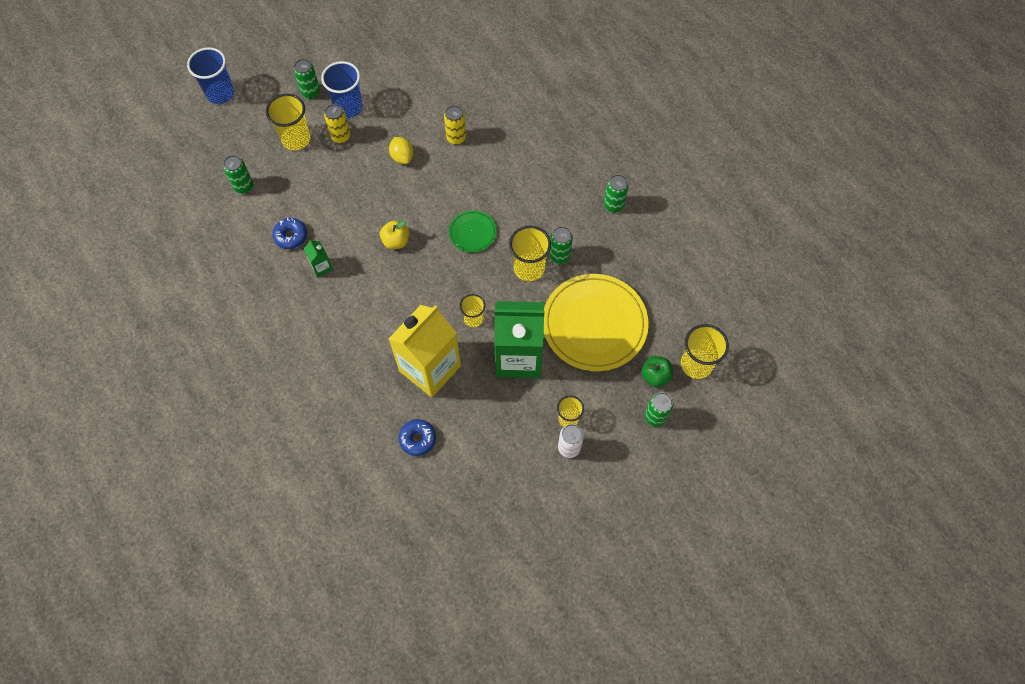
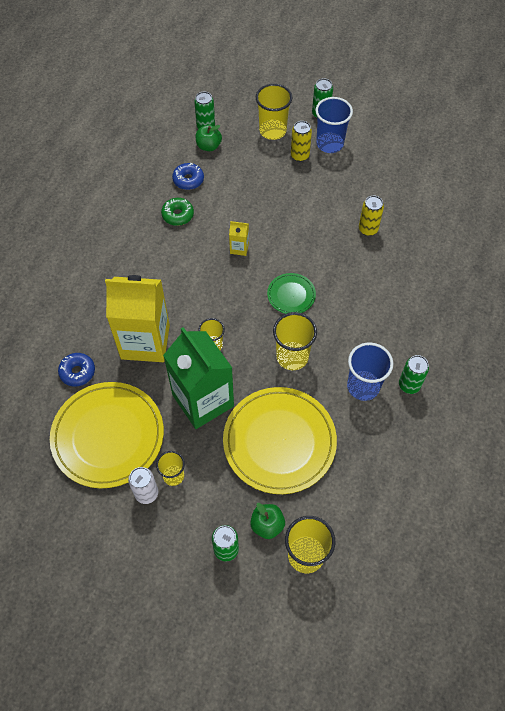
camera: 55 degrees right, 5 degrees down
(220, 93) = (270, 65): blue cup -> blue cup (363, 386)
(268, 198) = (208, 146): none -> green apple
(321, 267) = (178, 215): green carton -> green donut
(396, 241) = (239, 248): yellow apple -> yellow carton
(402, 157) = (317, 205): yellow lemon -> none
(497, 448) = (108, 436): none -> yellow plate
(559, 256) = (323, 373): green can -> none

